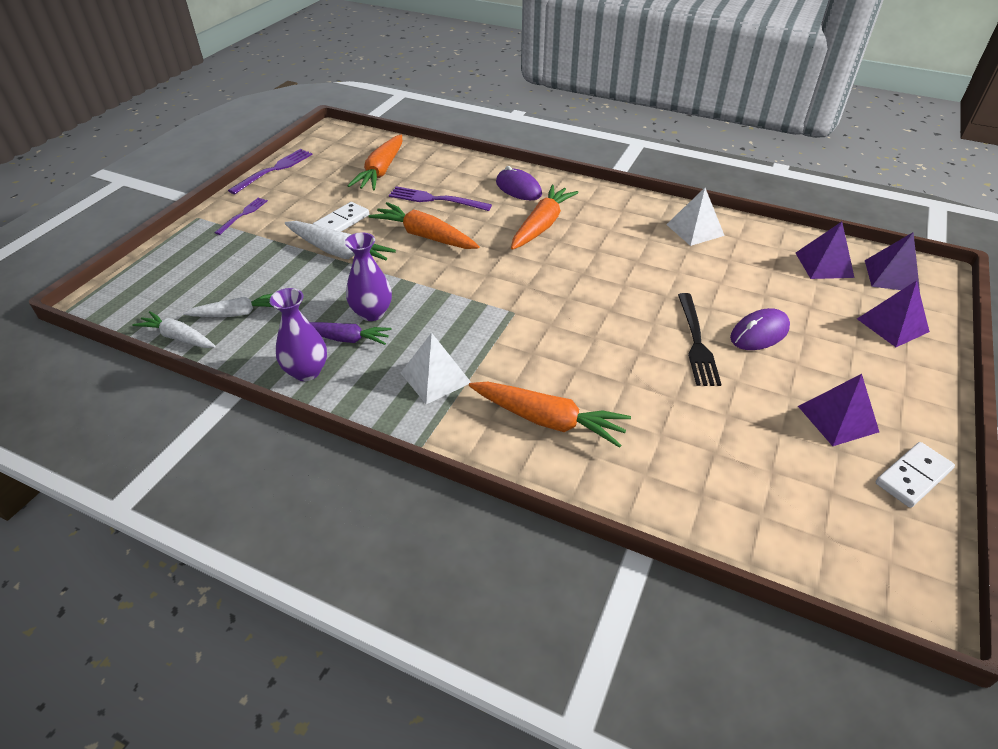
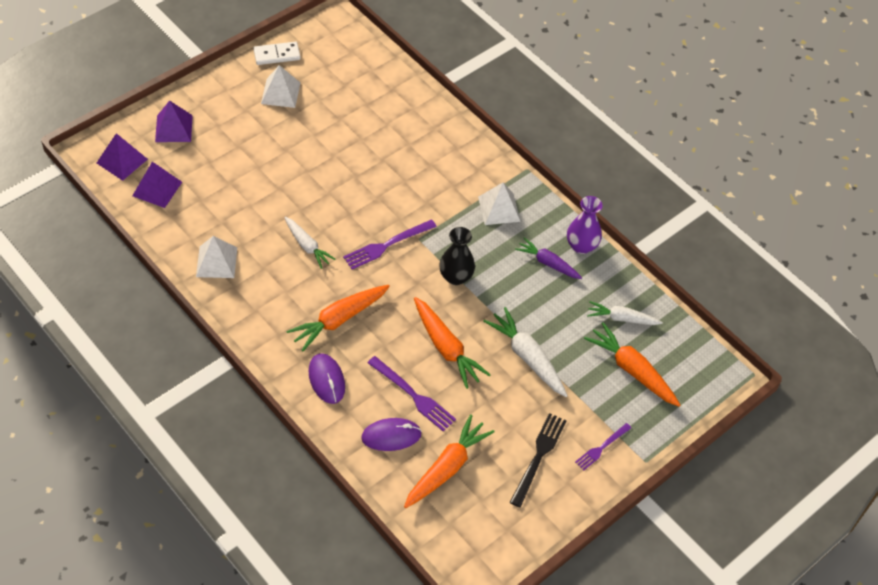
camera: 160 degrees left, 10 degrees up
(178, 337) = (666, 311): white carrot -> white carrot (307, 246)
(274, 170) = (558, 518): purple fork -> purple fork (387, 245)
(342, 222) = (512, 398): white domino -> none
(372, 313) = (521, 279): purple vase -> none
(449, 291) = (456, 277): none -> black vase
(548, 420) = (445, 155): orange carrot -> orange carrot (632, 370)
(696, 342) = (314, 167): black fork -> black fork (538, 456)
(759, 333) = (266, 157): purple mouse -> purple mouse (391, 436)
(838, 419) = (280, 93): purple pyramid -> white pyramid

